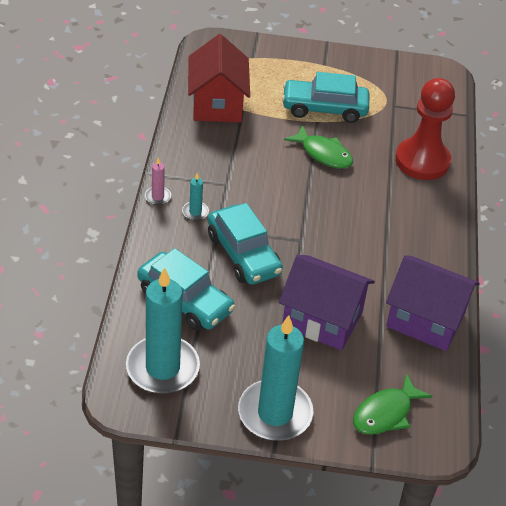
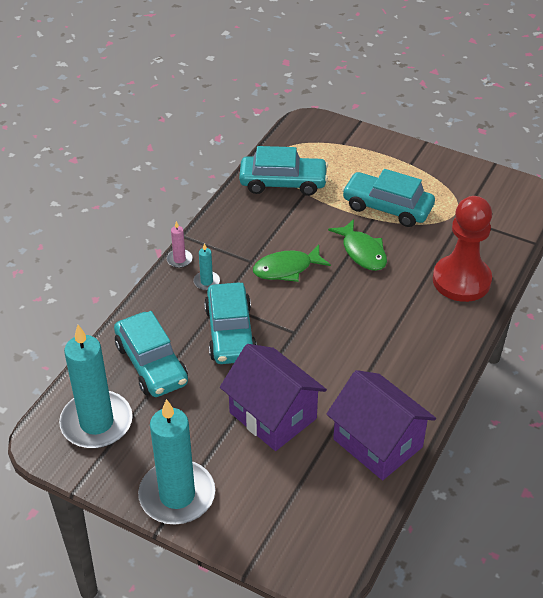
camera: 25 degrees right, 0 degrees up
(217, 104) = (283, 182): red house -> turquoise car
(385, 413) = (286, 526): green fish -> green fish (286, 269)

